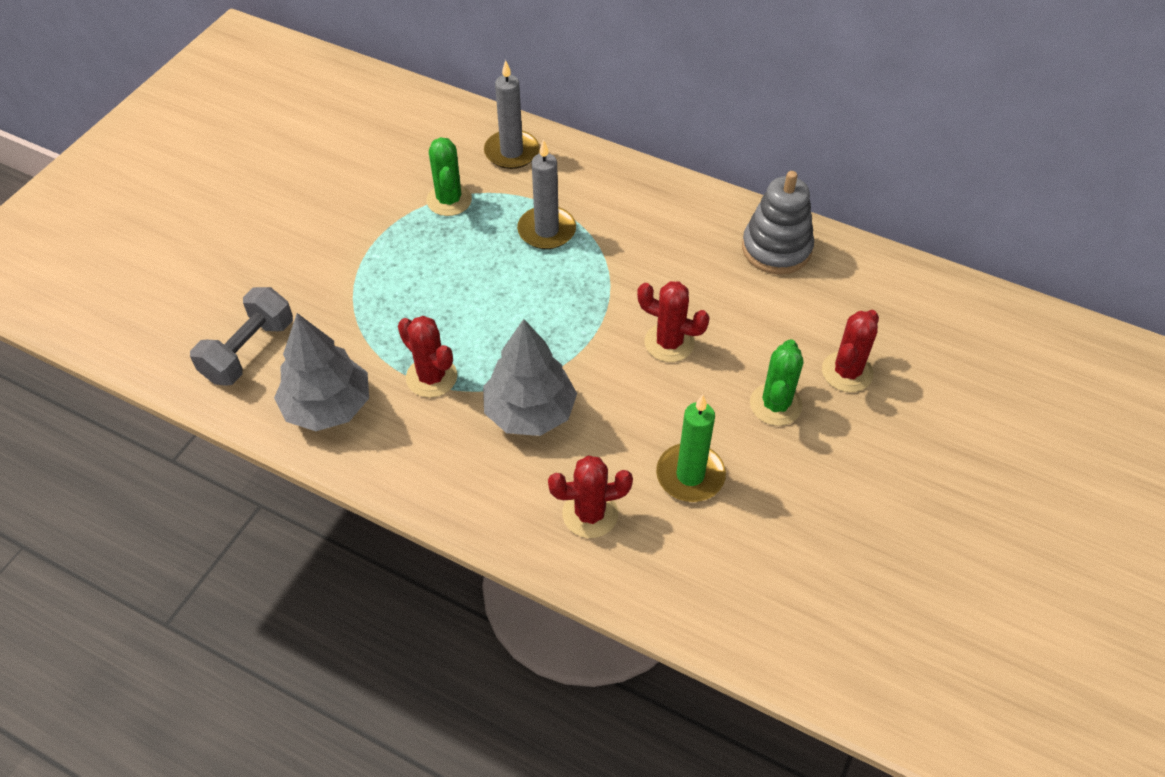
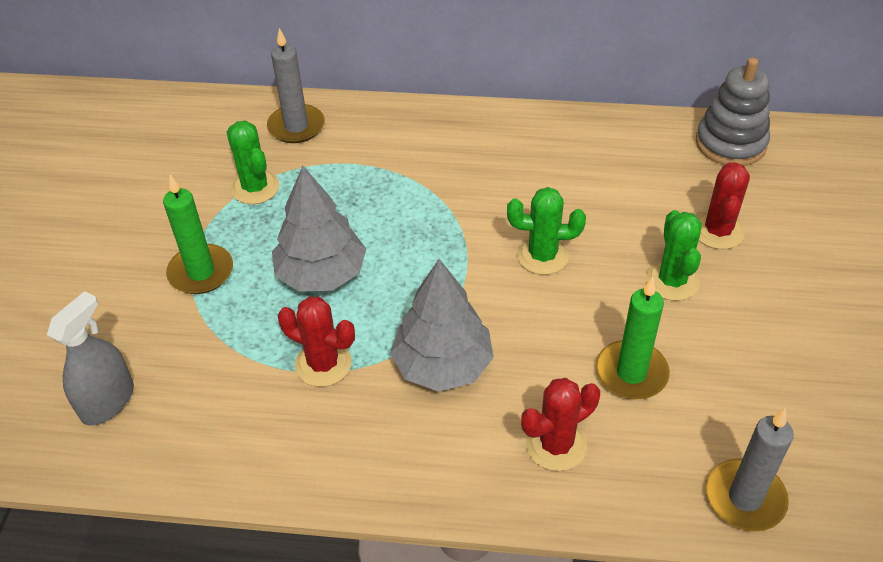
camera: 20 degrees left, 5 degrees down
(248, 351) = (108, 402): grey dumbbell -> grey spray bottle
(327, 406) = (225, 431): grey tree -> grey tree (321, 274)
(369, 263) = (201, 272): none -> green candle
(546, 230) = (368, 188): grey candle -> grey candle (745, 498)
(669, 343) = (542, 256): red cactus -> green cactus
(776, 249) = (593, 143): grey stacking toy -> grey stacking toy (730, 143)

